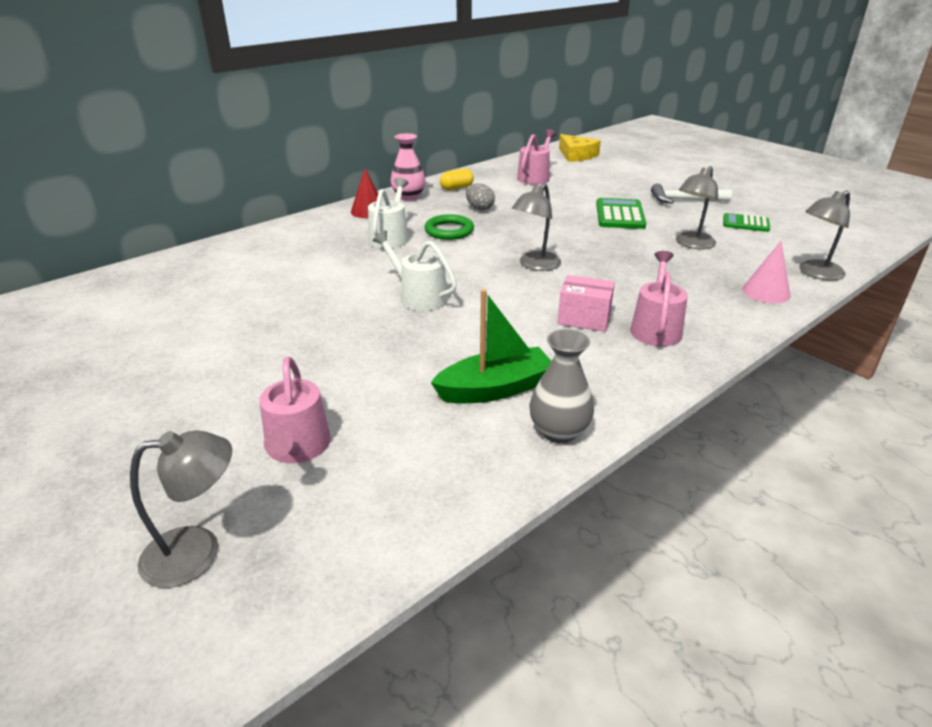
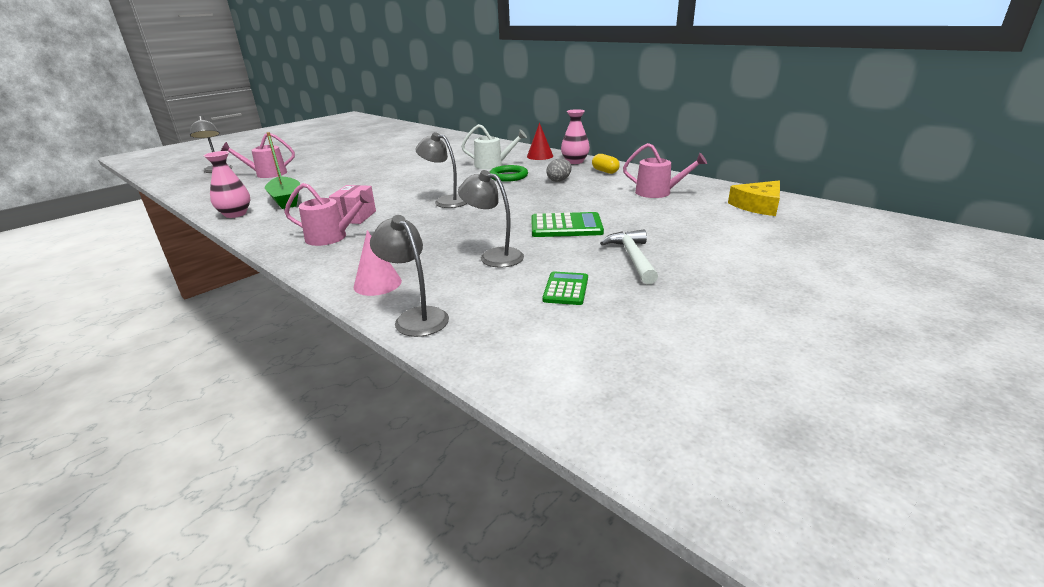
camera: 85 degrees right, 5 degrees down
(419, 297) = (401, 178): white watering can -> none
(559, 431) = (235, 214): grey vase -> pink vase

